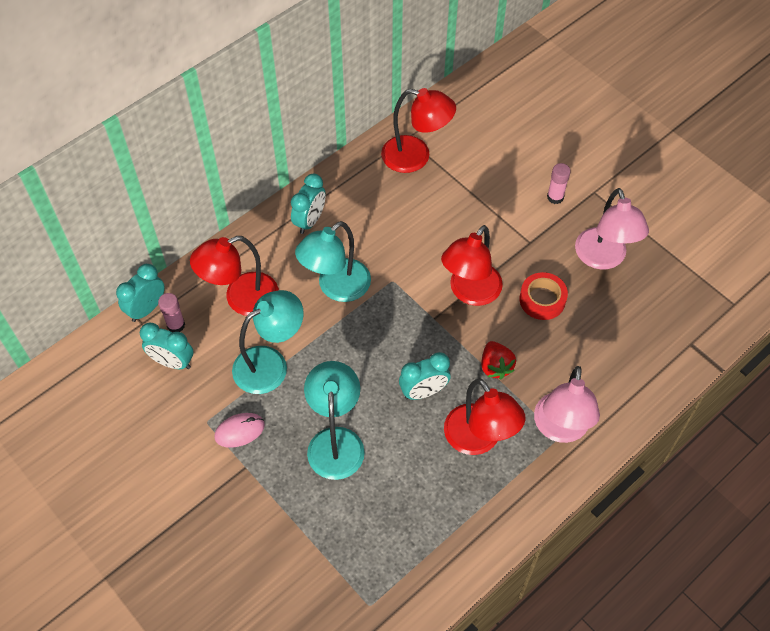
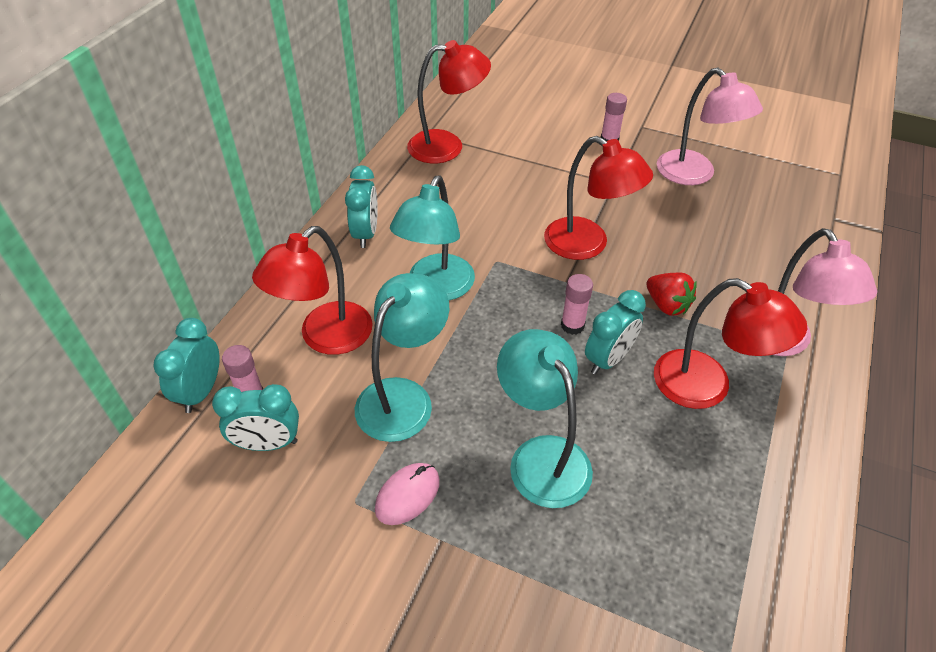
camera: 25 degrees left, 10 degrees down
(415, 356) = (572, 325): none -> pink glue stick
(470, 292) = (587, 245): red lamp -> red lamp turned 60 degrees counterclockwise
(542, 300) = (665, 228): red tape -> none

